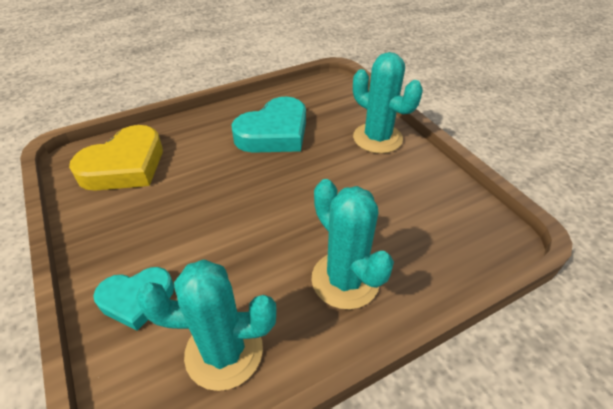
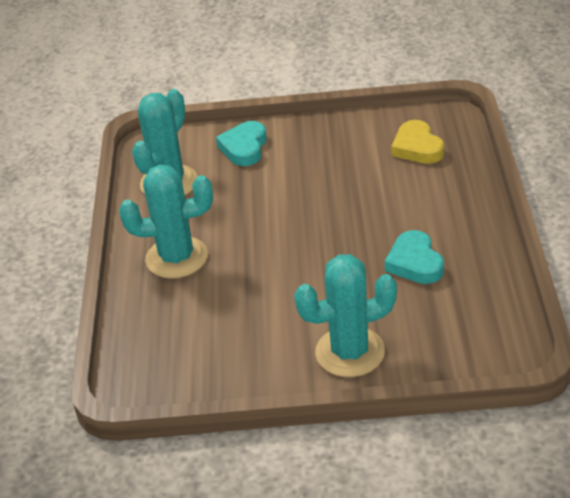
camera: 120 degrees right, 5 degrees down
(125, 166) = (417, 147): yellow heart -> yellow heart, size x0.62
(274, 133) = (415, 262): turquoise heart -> turquoise heart, size x0.62

